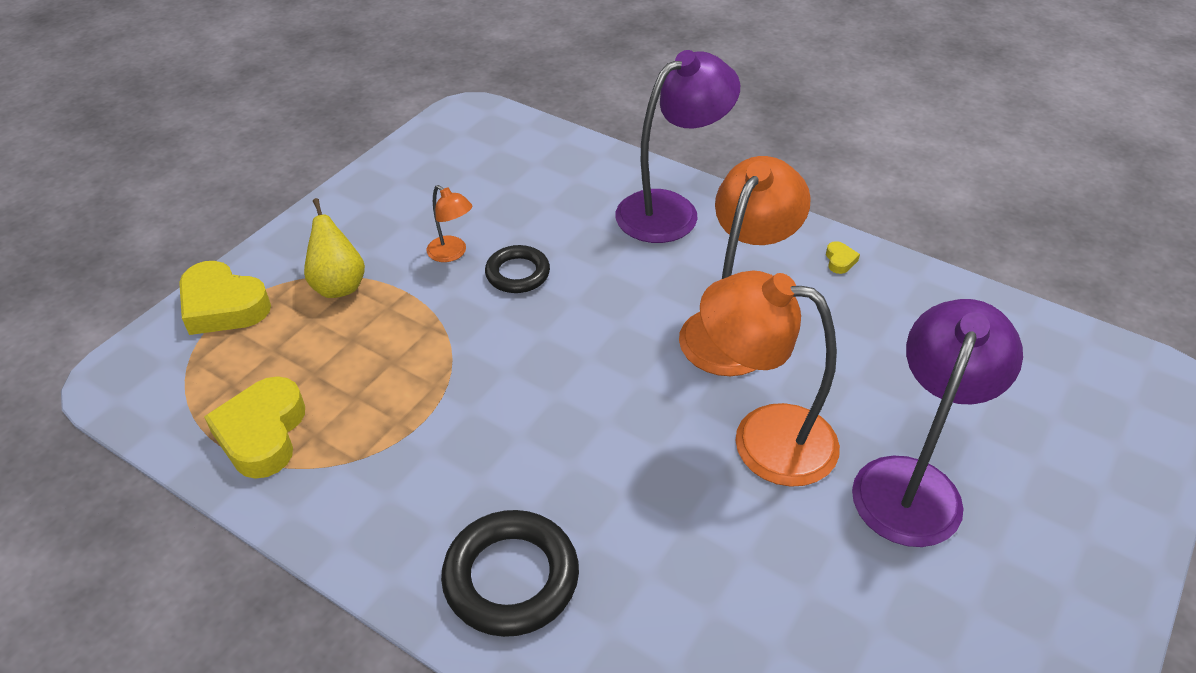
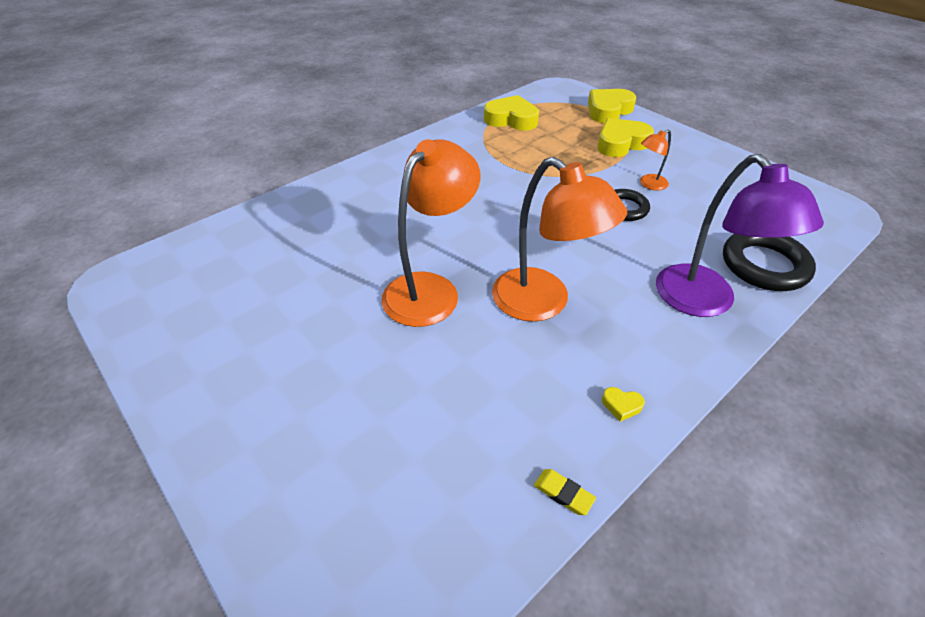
camera: 105 degrees right, 0 degrees up
(339, 285) = (621, 143): yellow pear -> yellow heart
(511, 578) = (387, 177): black ring -> black ring (764, 265)
(913, 482) = (354, 357): purple lamp -> none
(952, 288) = (563, 493): none -> yellow eraser

